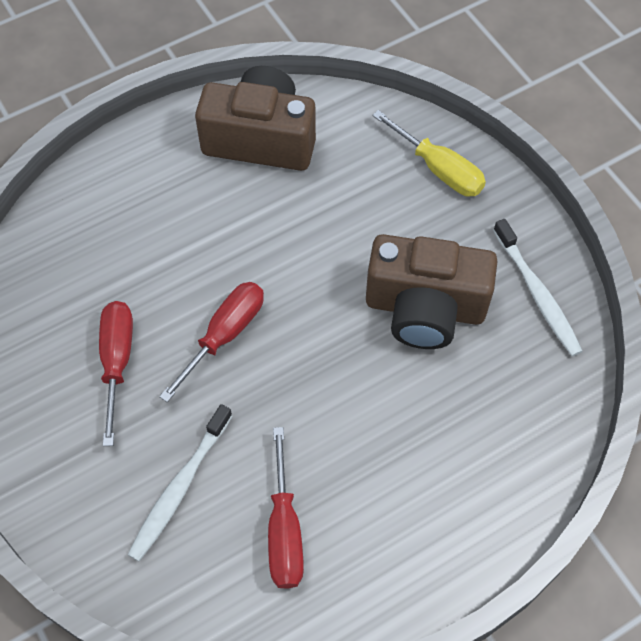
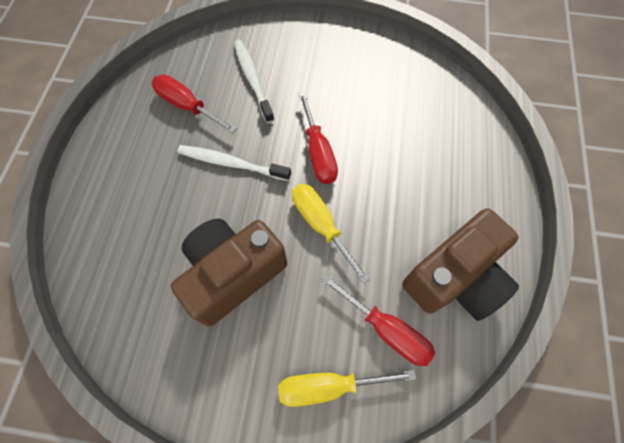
camera: 130 degrees right, 5 degrees up
(117, 362) = (348, 95): red screwdriver -> red screwdriver (386, 329)
(307, 272) = (321, 225): none -> yellow screwdriver
(537, 293) = (173, 359): white toothbrush -> white toothbrush (232, 163)

